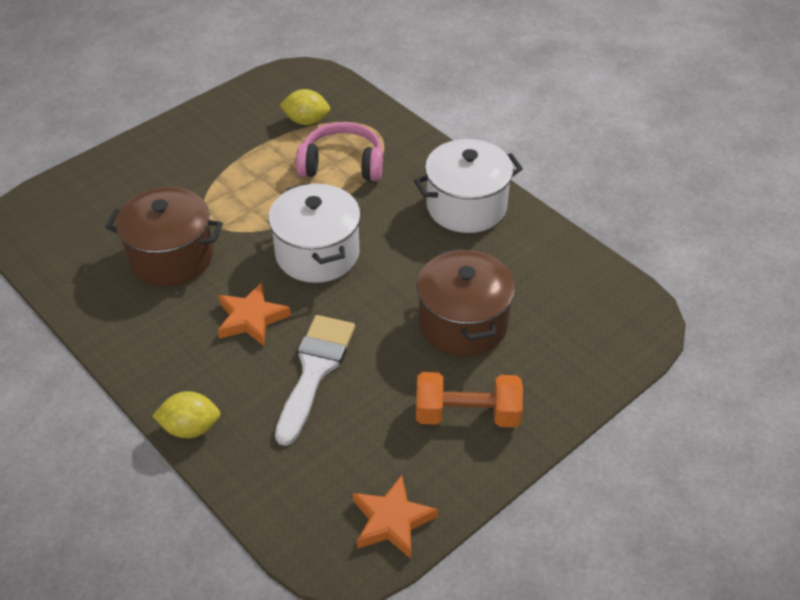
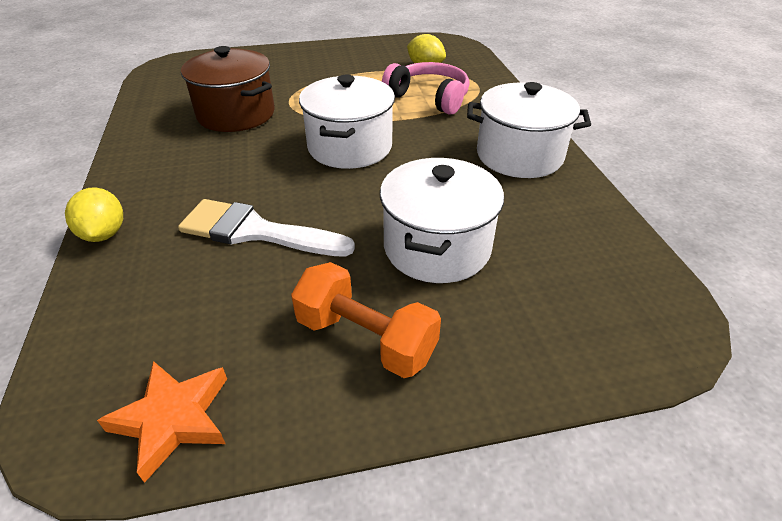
camera: 30 degrees right, 5 degrees down
(190, 428) = (104, 233): yellow lemon -> yellow lemon turned 45 degrees clockwise
(251, 318) = (247, 172): orange star -> none
(315, 370) = (256, 231): white brush -> white brush turned 120 degrees counterclockwise
(463, 323) = (437, 247): brown pot -> white pot

